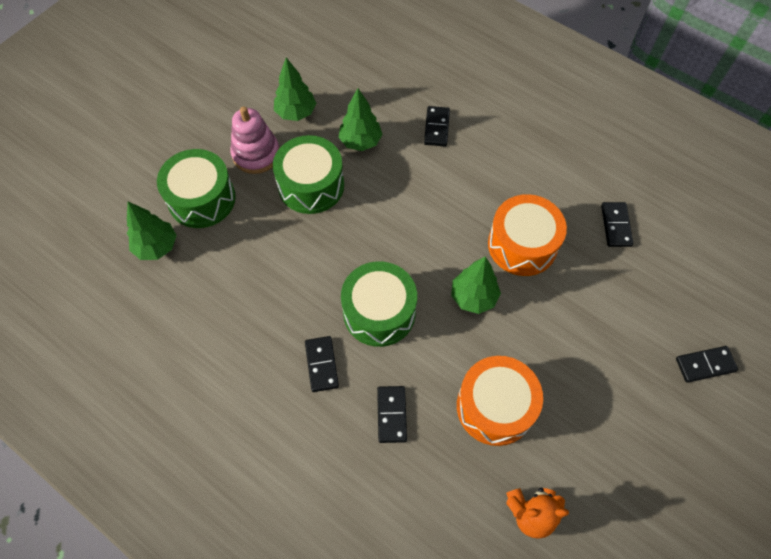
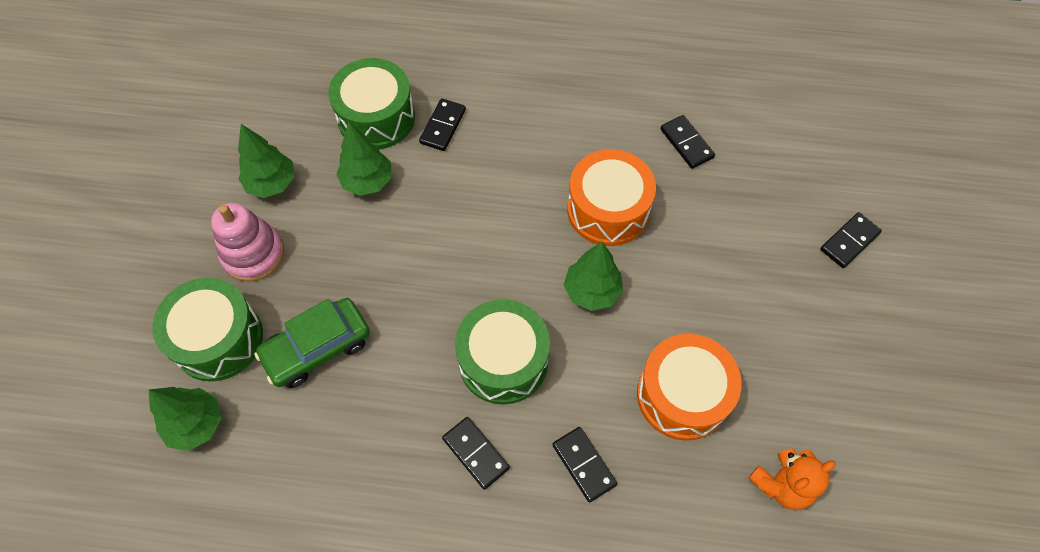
camera: 30 degrees left, 0 degrees up
(260, 237) = (317, 348): none -> green car
(311, 185) = (340, 258): green drum -> green drum (376, 117)
(436, 128) = (443, 126): black domino -> black domino turned 45 degrees clockwise

